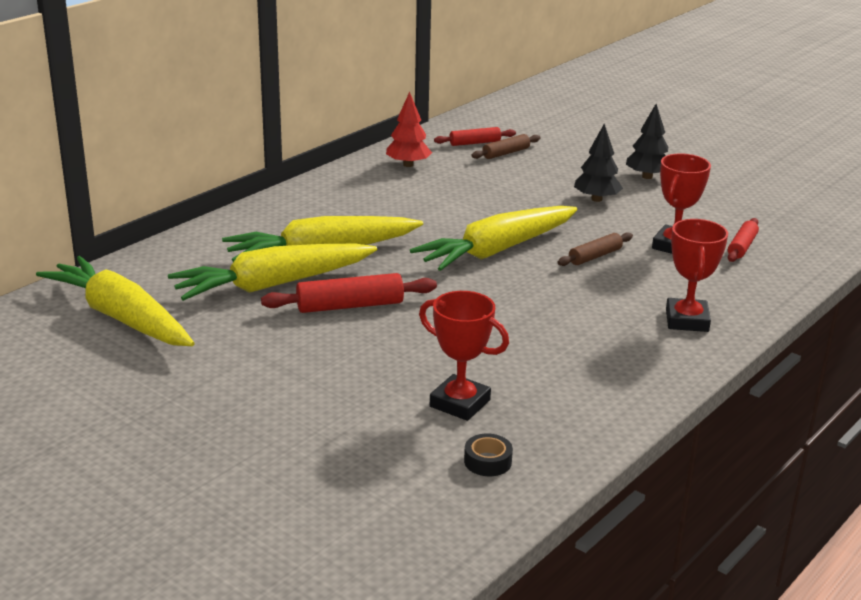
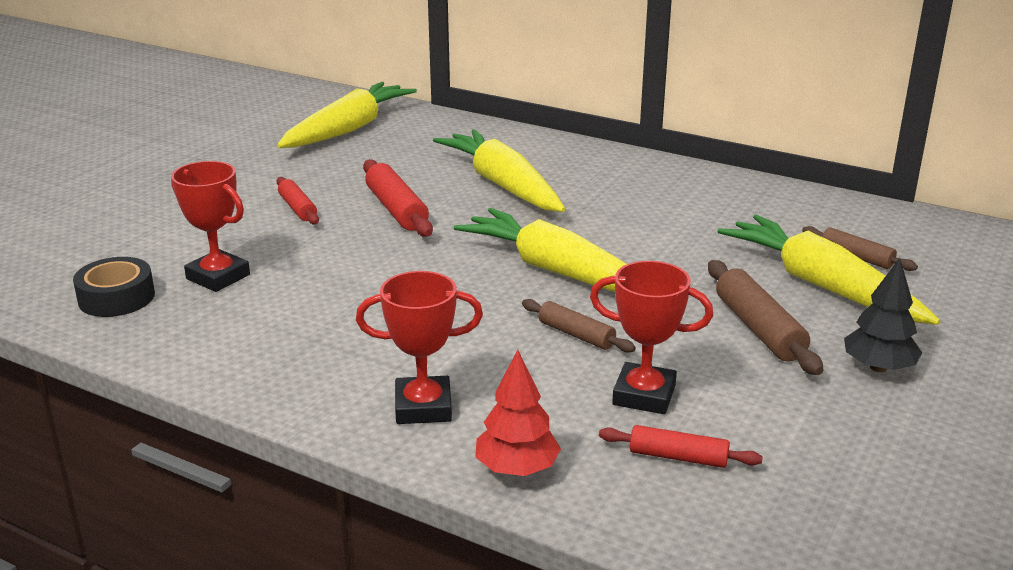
camera: 80 degrees right, 0 degrees up
(273, 285) = (426, 173): yellow carrot -> yellow carrot (821, 285)
(408, 165) = (759, 203): red tree -> red tree (517, 469)
(460, 403) = (218, 277): red trophy -> red trophy turned 75 degrees counterclockwise
(475, 143) = (869, 235): red rolling pin -> red rolling pin (297, 208)
(487, 461) = (116, 297): black tape -> black tape, size x1.60
(596, 199) = (758, 329): black tree -> brown rolling pin

